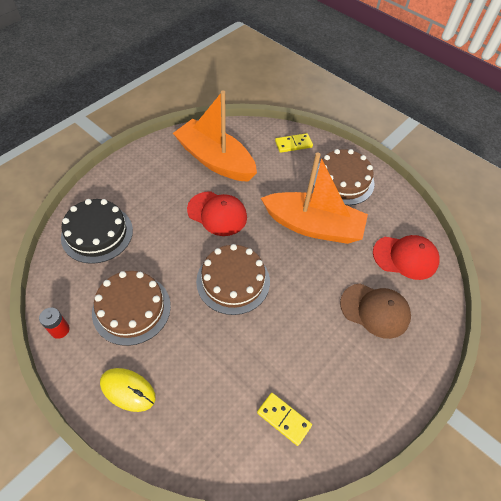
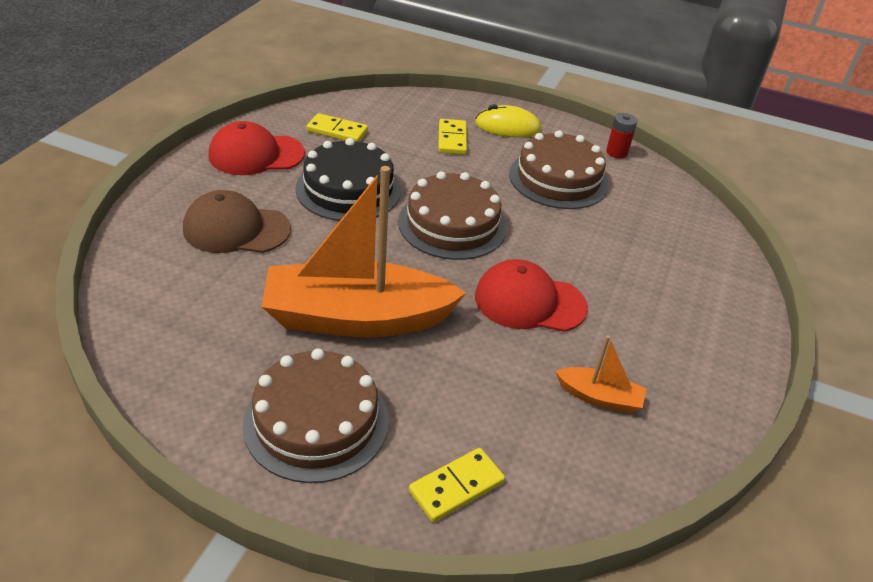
camera: 160 degrees right, 15 degrees down
(97, 233) = (676, 240): black cake -> black cake (348, 189)
(187, 382) = (452, 139): none -> yellow domino
(215, 160) = (599, 397): orange boat -> orange boat, size x0.43
(405, 257) = (181, 304): red cap -> red cap (256, 155)

